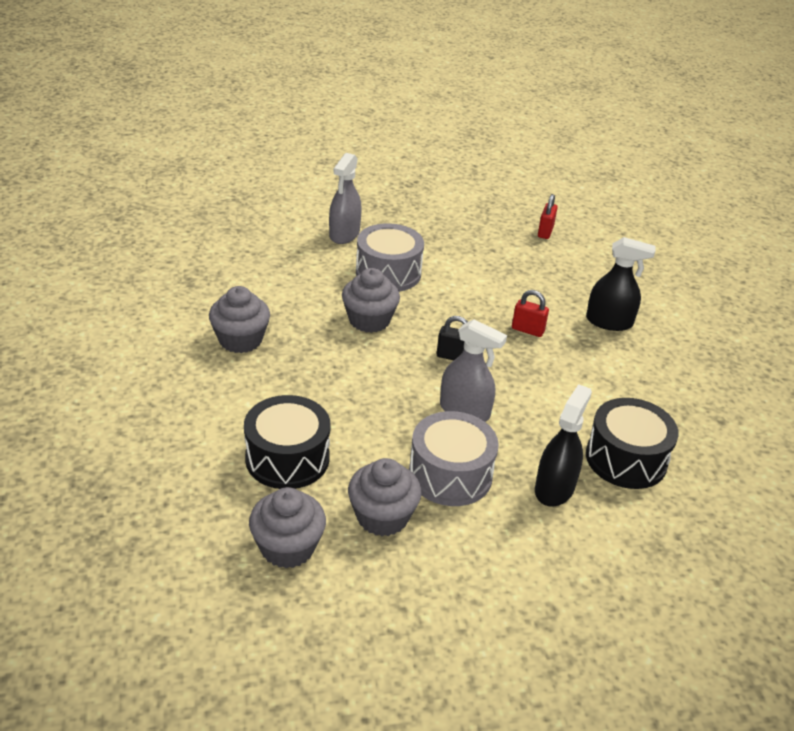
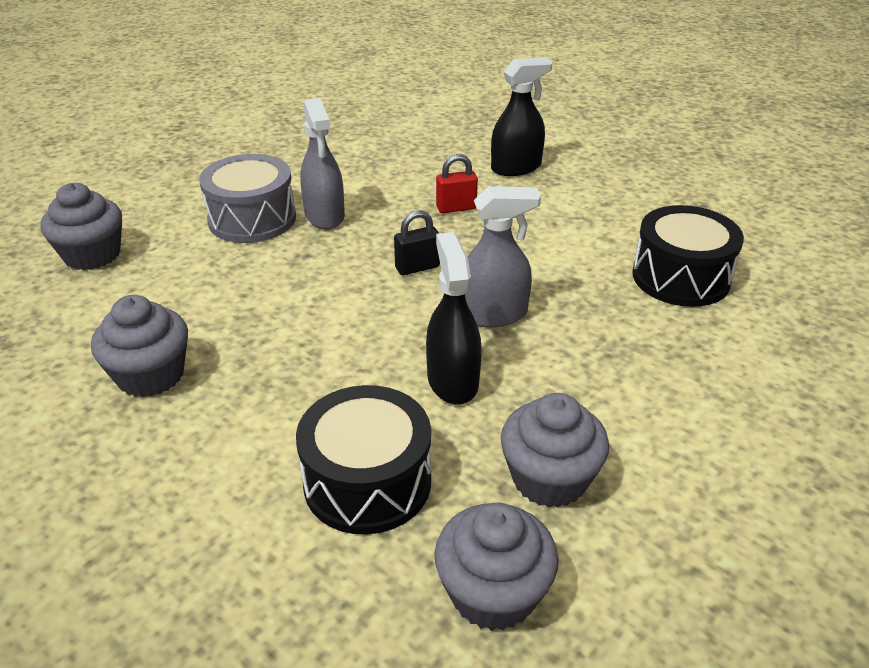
camera: 35 degrees left, 0 degrees up
(344, 234) = (157, 202): grey spray bottle -> grey spray bottle (325, 215)
(369, 320) = (286, 275): grey cupcake -> grey cupcake (92, 255)
(450, 475) = (558, 387): grey drum -> none
(545, 232) = (366, 117): red padlock -> none
(554, 488) = (662, 340): black spray bottle -> black spray bottle (452, 381)

